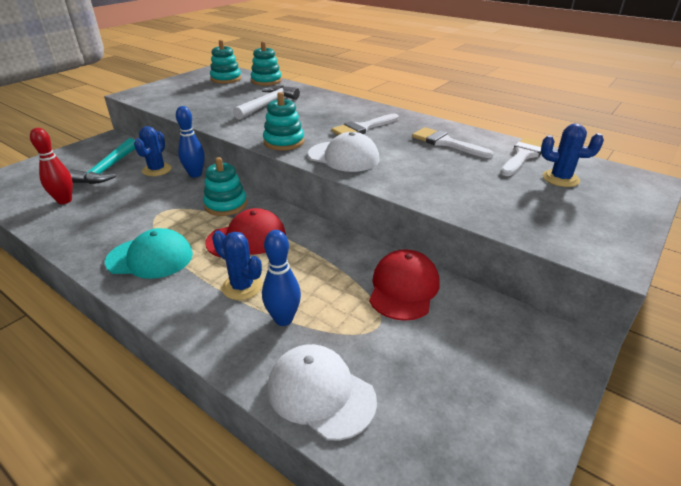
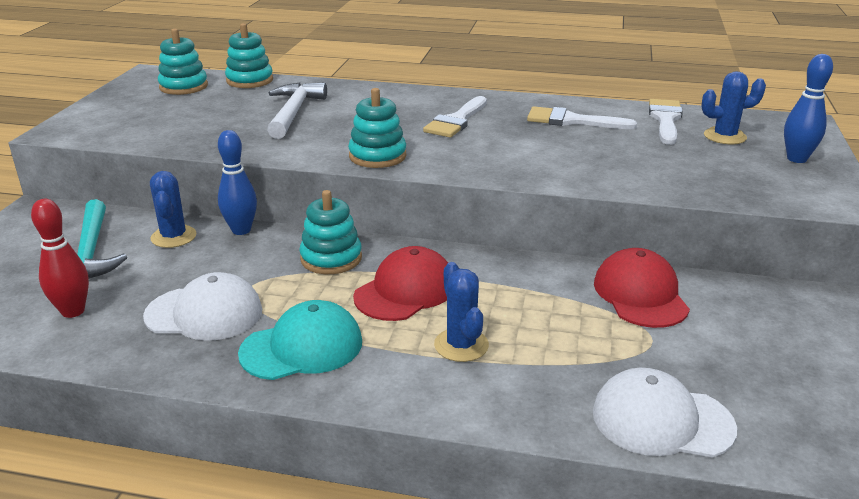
camera: 25 degrees left, 5 degrees down
(242, 287) = (461, 345): blue cactus -> blue cactus turned 60 degrees clockwise
(283, 319) = (547, 364): blue bowling pin -> blue bowling pin (796, 159)
(343, 157) = (474, 159): white cap -> white cap (204, 313)

